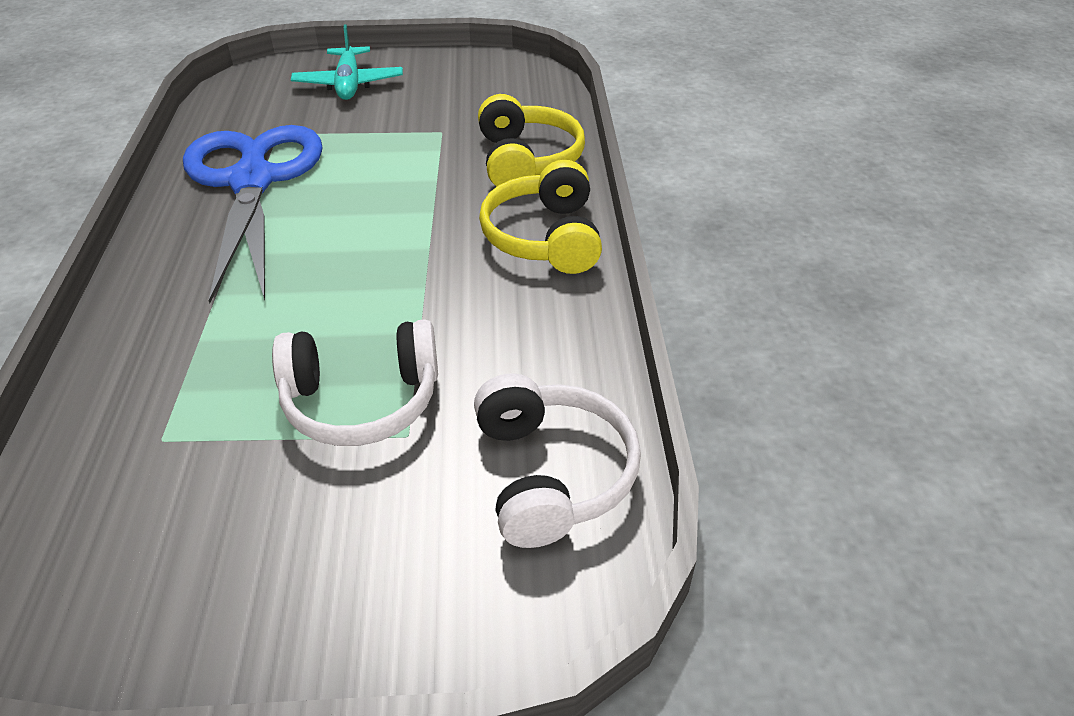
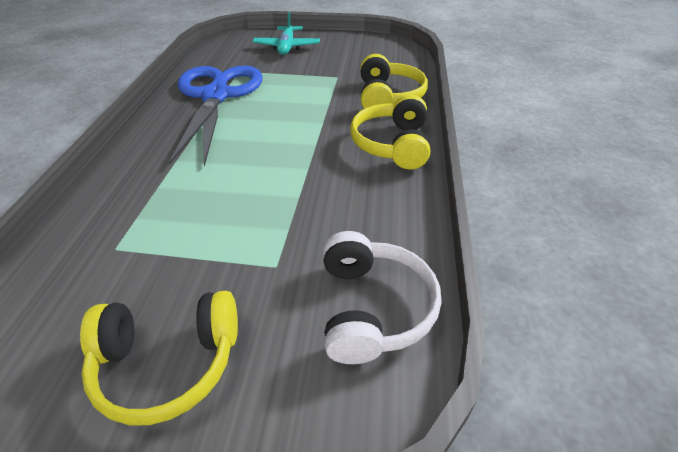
camera: 10 degrees right, 0 degrees up
(288, 581) = (168, 363): none -> yellow headphones
(362, 400) = (250, 238): white headphones -> none

